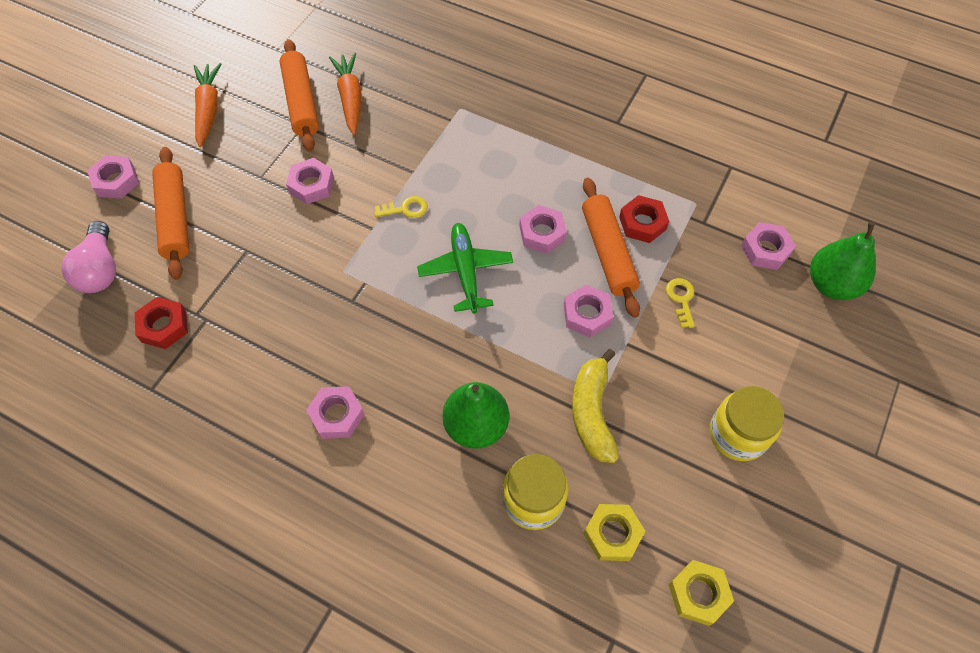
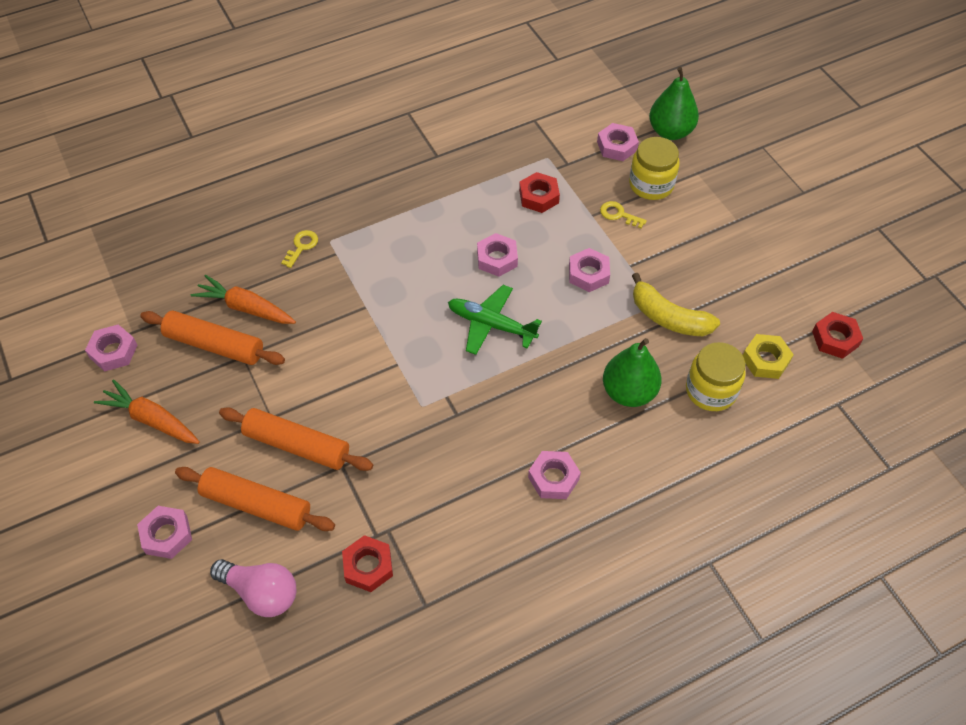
camera: 55 degrees left, 5 degrees down
(311, 185) = (314, 383): pink nut -> pink nut (113, 351)
(405, 209) = (398, 331): yellow key -> yellow key (301, 246)
(608, 252) = (547, 230): orange rolling pin -> orange rolling pin (297, 445)
(698, 594) = (835, 339): yellow nut -> red nut
(738, 434) = (741, 249): yellow jar -> yellow jar (651, 185)

